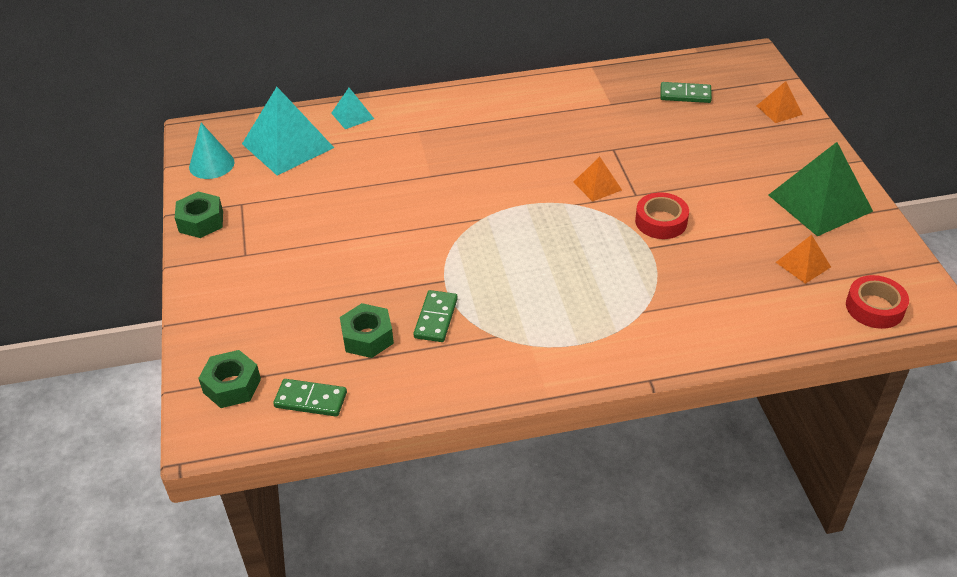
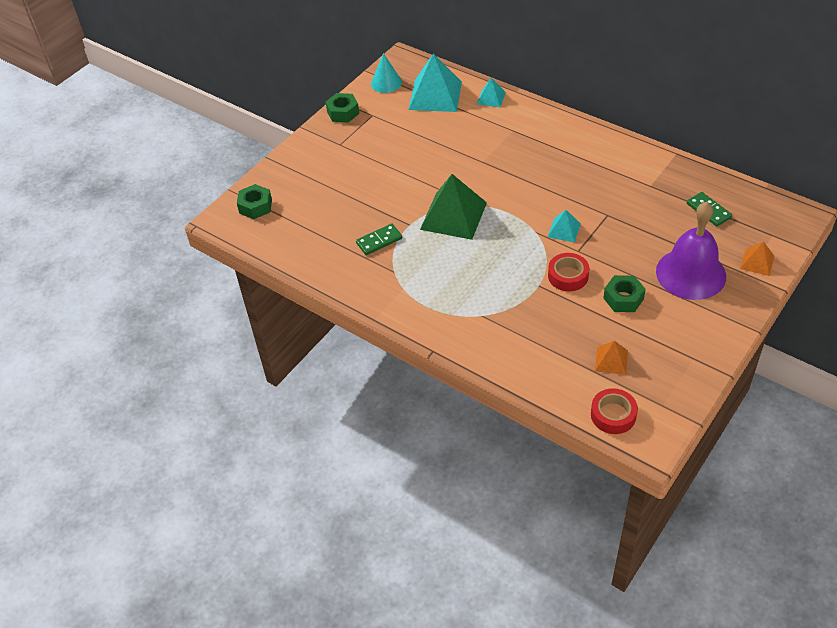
camera: 50 degrees right, 5 degrees up
(310, 400) = (276, 238): green domino -> none
(367, 337) = (337, 227): green nut -> green nut (623, 298)
(597, 186) = (564, 230): orange pyramid -> turquoise pyramid
(749, 151) = (691, 273): none -> purple bell
(819, 203) = (683, 335): green pyramid -> green pyramid (453, 215)

